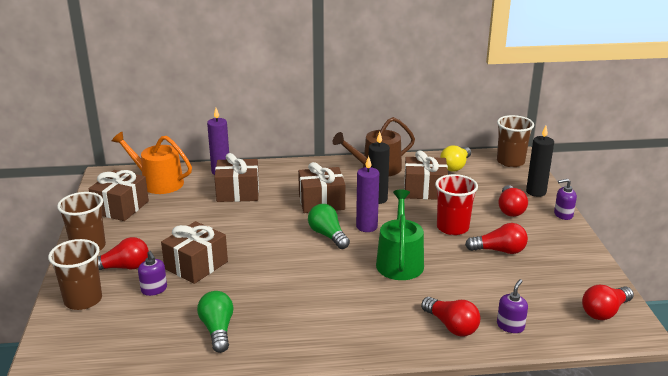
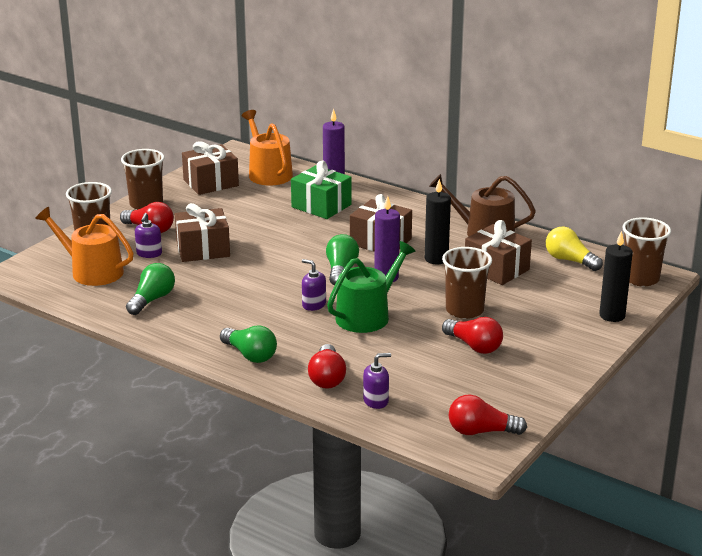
camera: 40 degrees right, 0 degrees up
(122, 330) = (91, 271): none -> orange watering can
(238, 192) = (321, 206): brown gift -> green gift
(369, 337) = (250, 355): none -> green light bulb
(452, 228) = (464, 310): red cup -> brown cup
(455, 166) = (569, 260): yellow light bulb -> yellow light bulb turned 60 degrees clockwise
(510, 209) = (552, 319): red light bulb -> none
(563, 214) = (601, 345): purple soap dispenser -> purple soap dispenser (314, 305)

